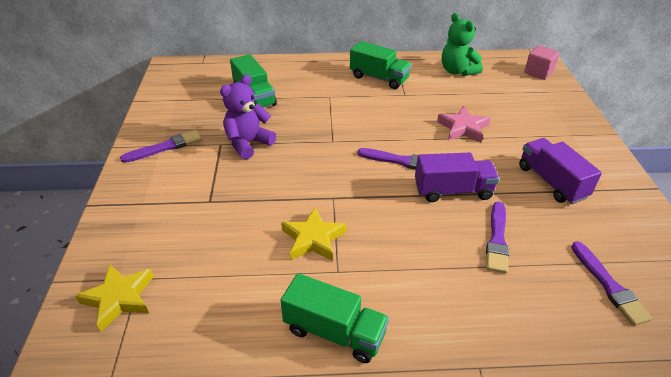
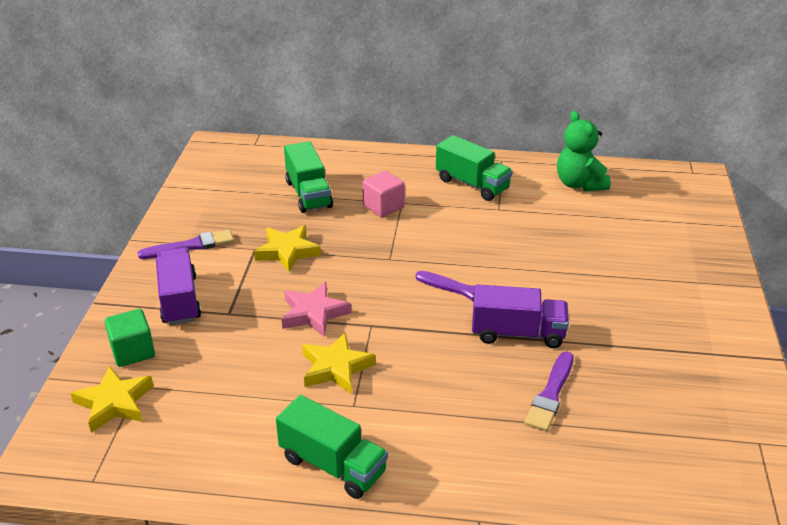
camera: 10 degrees right, 5 degrees down
(129, 246) = (133, 351): none -> green cube
(248, 143) = (287, 251): purple teddy bear -> yellow star
(463, 128) = (558, 259): pink star -> pink star (314, 313)
(538, 72) = (689, 196): pink cube -> pink cube (383, 207)
(551, 182) = (646, 337): purple truck -> purple truck (179, 300)
(608, 285) = (664, 459): purple brush -> none

